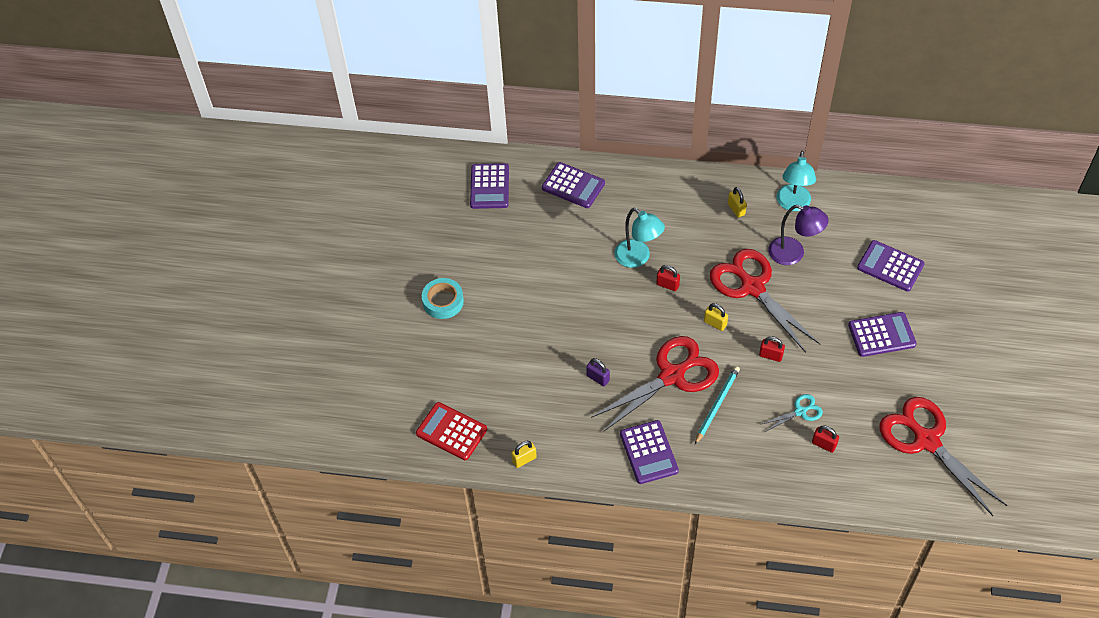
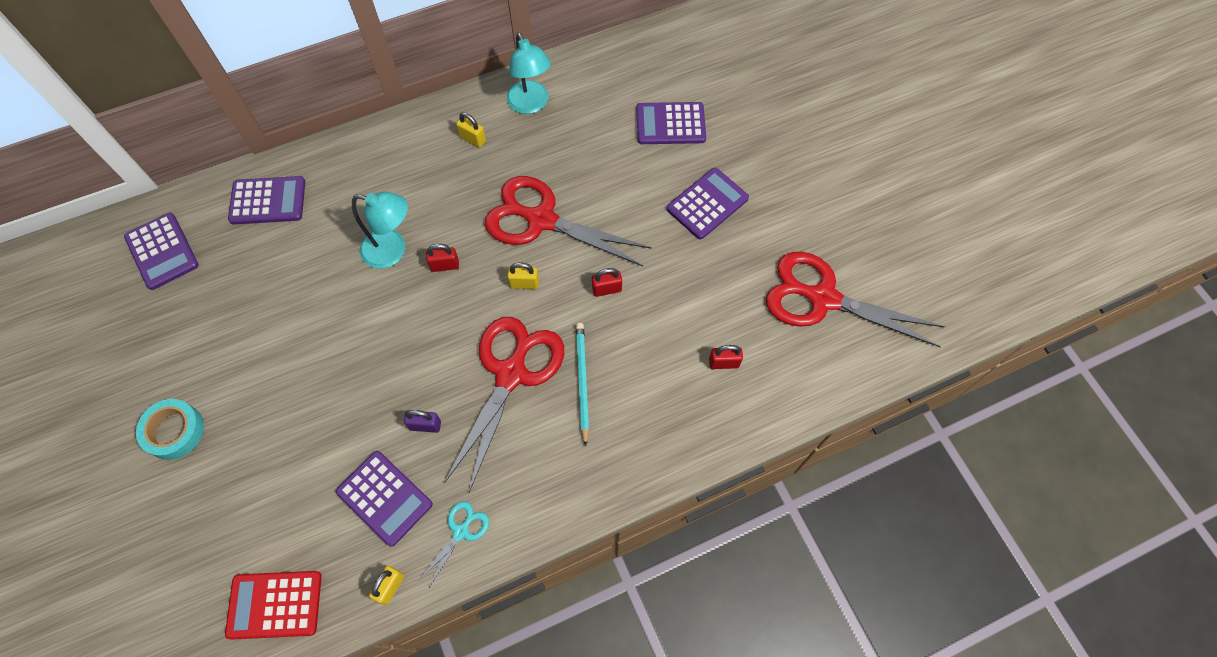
camera: 35 degrees left, 10 degrees up
(648, 452) = (537, 486): purple calculator -> purple calculator (384, 498)
(793, 254) = (563, 159): purple lamp -> none
(800, 411) = (676, 338): turquoise scissors -> turquoise scissors (460, 532)

